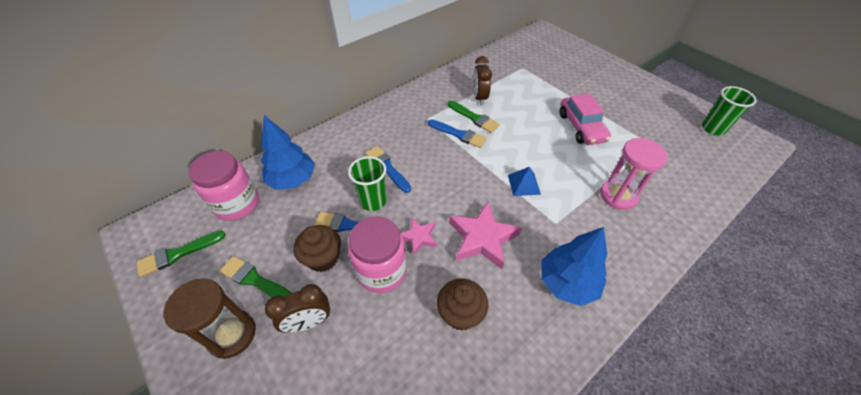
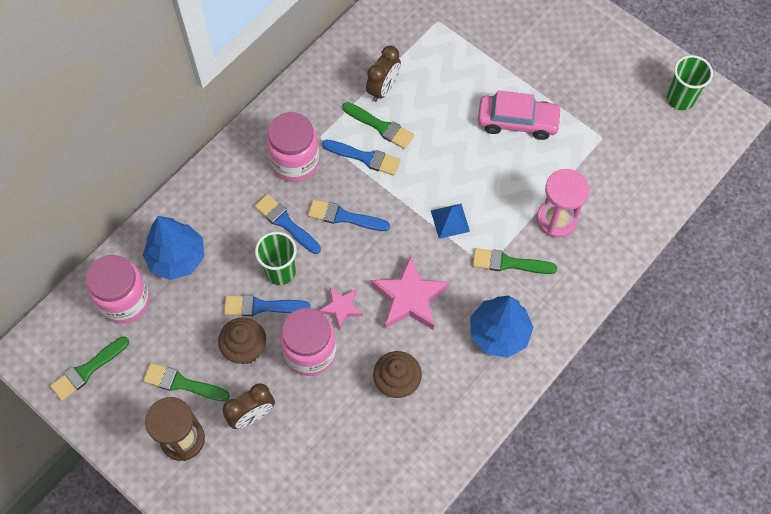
camera: 10 degrees left, 15 degrees up
(405, 131) = (295, 162): none -> pink jar
(435, 170) = (344, 217): none -> blue brush
(479, 98) = (383, 89): brown clock -> brown clock turned 135 degrees counterclockwise
(576, 223) = (509, 263): none -> green brush
(581, 127) = (517, 121): pink car -> pink car turned 60 degrees counterclockwise

